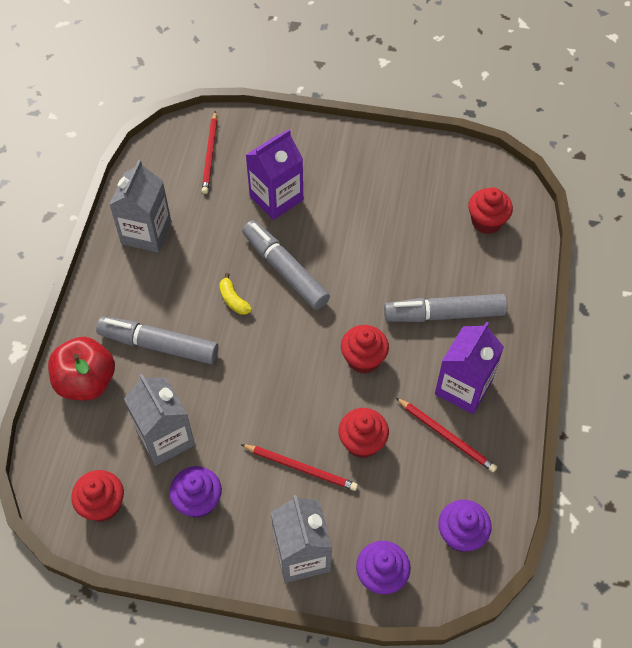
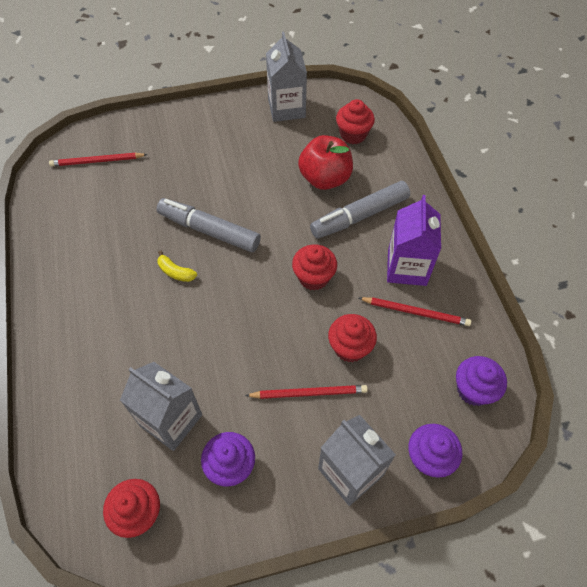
camera: 25 degrees left, 0 degrees up
(86, 382) = (69, 400): red apple -> red apple (325, 178)
(146, 232) = (68, 245): grey carton -> grey carton (286, 108)
(159, 345) = (125, 338): grey marker -> none
(210, 154) = (97, 161): red pencil -> red pencil turned 105 degrees clockwise
(276, 198) = (172, 176): purple carton -> none

